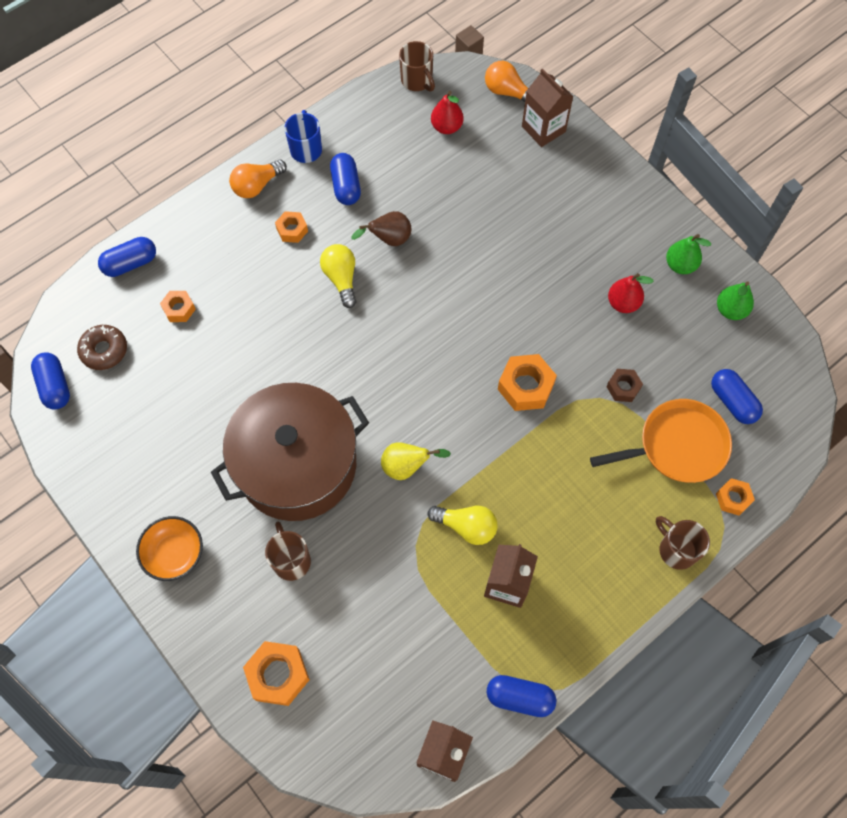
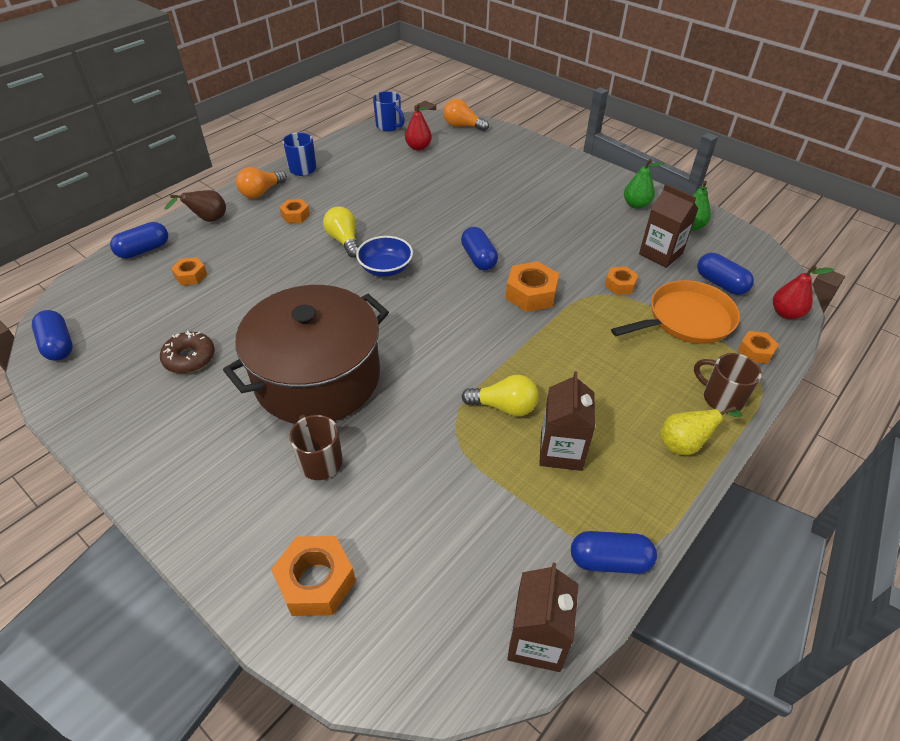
camera: 10 degrees left, 20 degrees down
(104, 350) = (113, 312): brown donut -> brown donut (189, 358)
(174, 553) = (185, 473): orange bowl -> none
(346, 186) = (340, 186): blue capsule -> blue capsule (478, 258)
(380, 327) = (386, 268): none -> blue bowl
(389, 240) = (383, 213): brown pear -> brown pear (207, 220)
(407, 466) = (431, 365): yellow pear -> yellow pear (685, 444)
(417, 81) = (389, 126): brown mug -> blue mug
(543, 129) = (497, 142): brown carton -> brown carton (660, 254)
(623, 303) = (598, 231): red pear -> red pear (786, 313)
(623, 387) = (620, 285): brown nut -> orange nut

